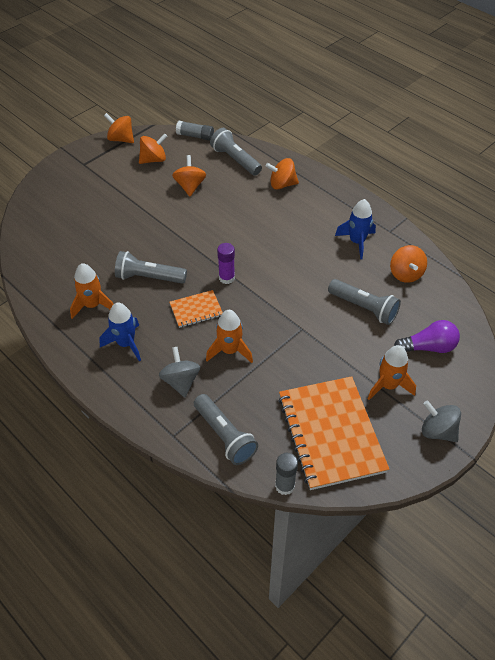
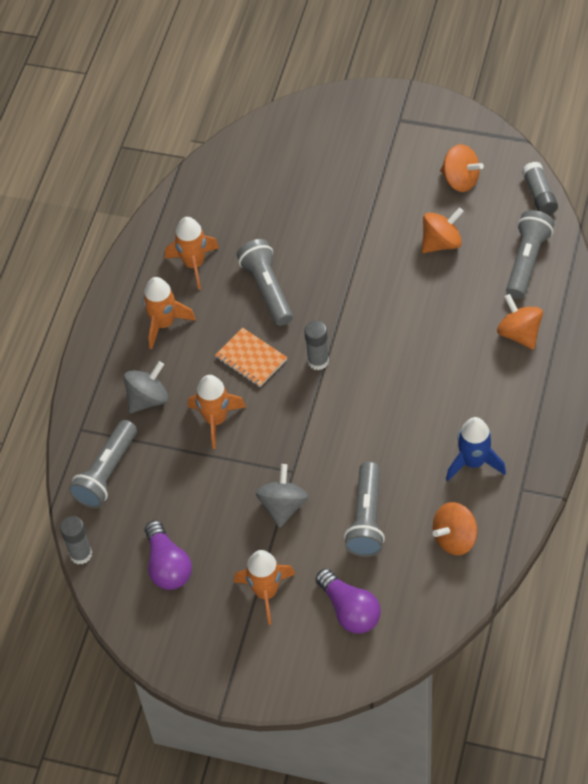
camera: 65 degrees right, 5 degrees up
(121, 139) = (471, 126): orange spinning top -> none
(126, 344) = (164, 324): blue rocket -> orange rocket
(226, 278) = (318, 361): purple glue stick -> grey glue stick
(331, 433) = (167, 566): orange notebook -> purple light bulb
(437, 431) = (233, 666): grey spinning top -> grey spinning top (283, 506)

